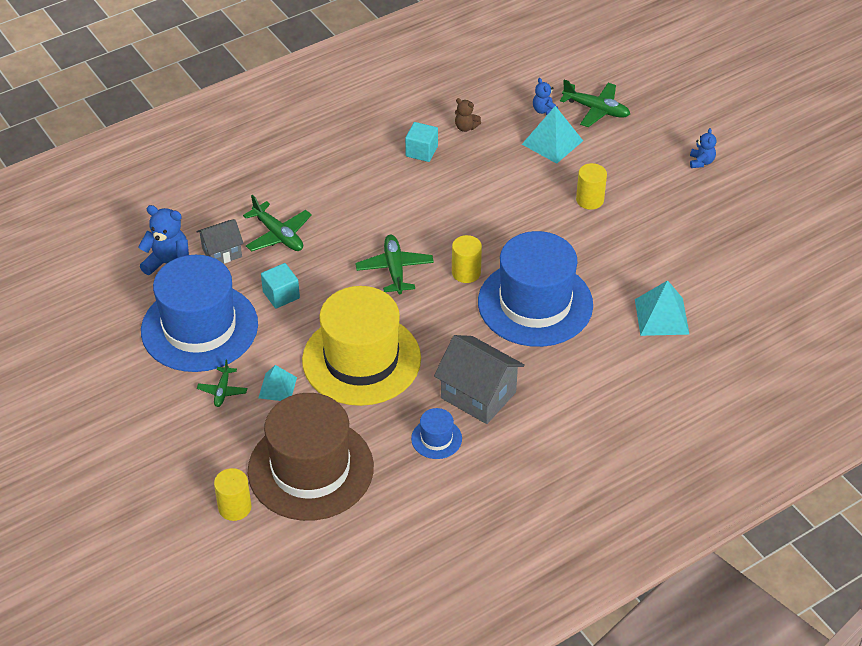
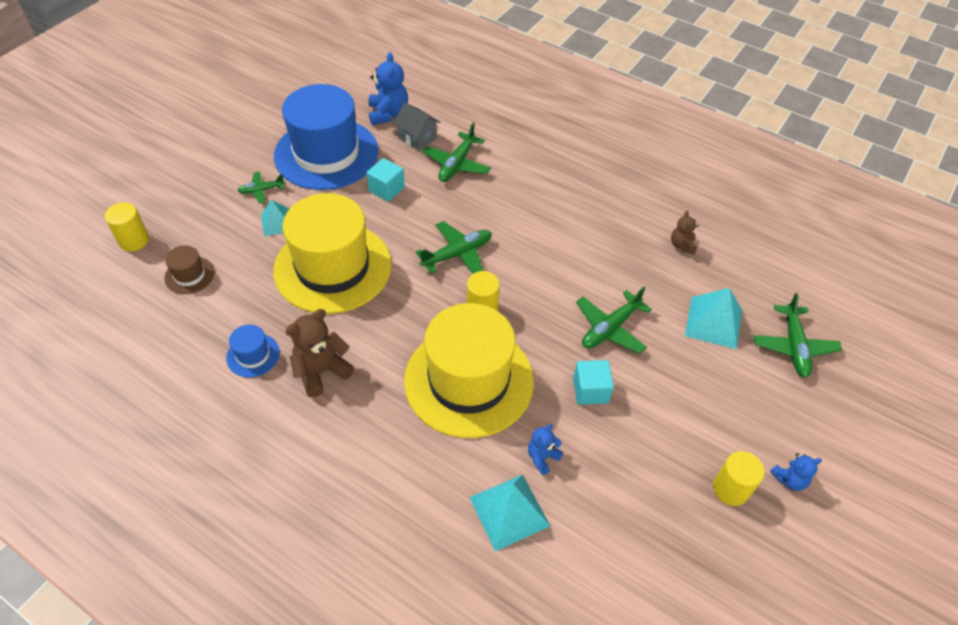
camera: 65 degrees right, 5 degrees up
(310, 469) = (189, 275): brown hat -> brown hat, size x0.41
(421, 151) = (624, 223): turquoise cube -> turquoise cube (590, 390)
(478, 395) = (321, 371): grey house -> brown teddy bear
(527, 202) = (610, 328): none -> green plane
(535, 303) = (469, 380): blue hat -> yellow hat
(544, 110) = (756, 300): blue teddy bear -> blue teddy bear (542, 457)
(589, 200) = (650, 383): yellow cylinder -> yellow cylinder (730, 489)

